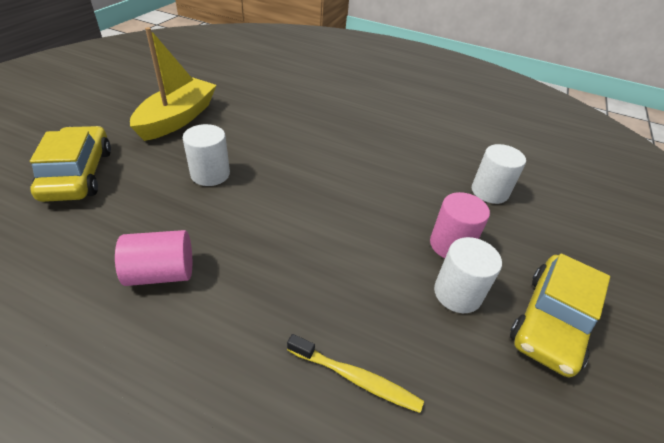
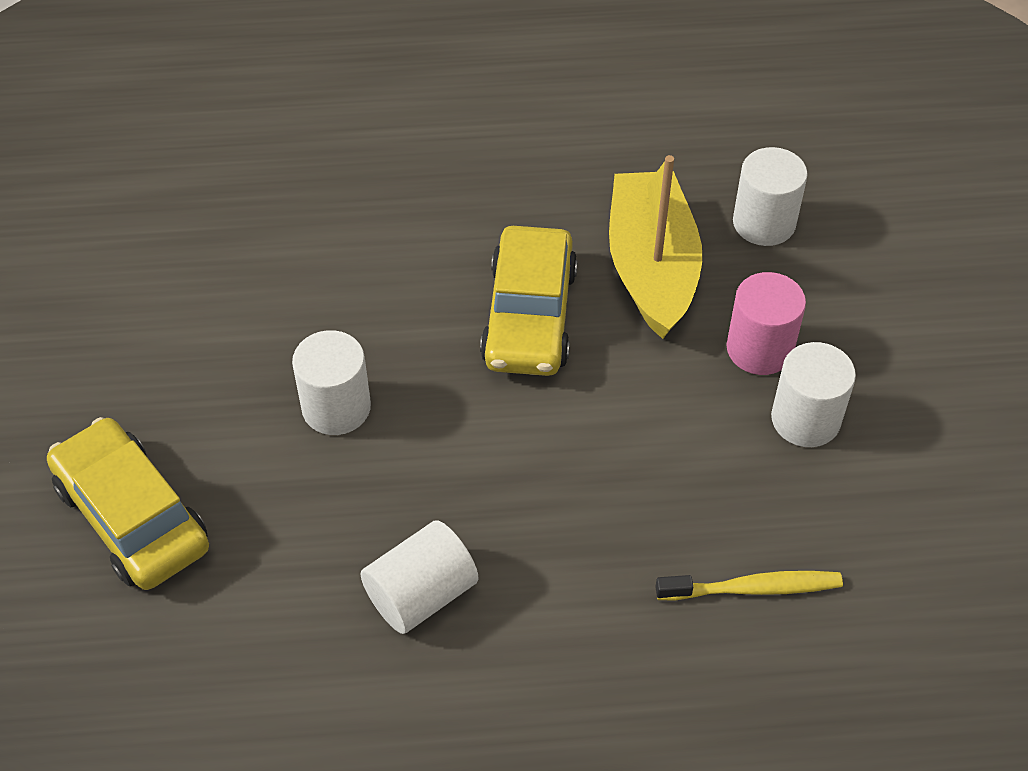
camera: 25 degrees left, 10 degrees up
(161, 273) = (421, 594): pink cylinder -> white cylinder
(177, 118) = (172, 324): yellow boat -> yellow boat (651, 267)
(551, 321) = (930, 398): yellow car -> yellow car (529, 316)

